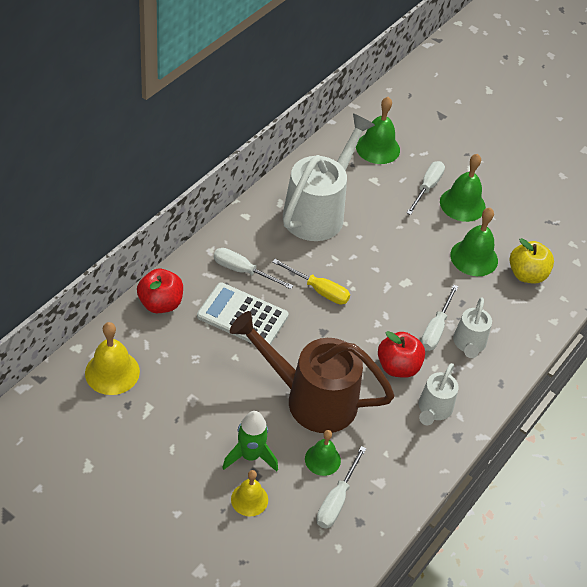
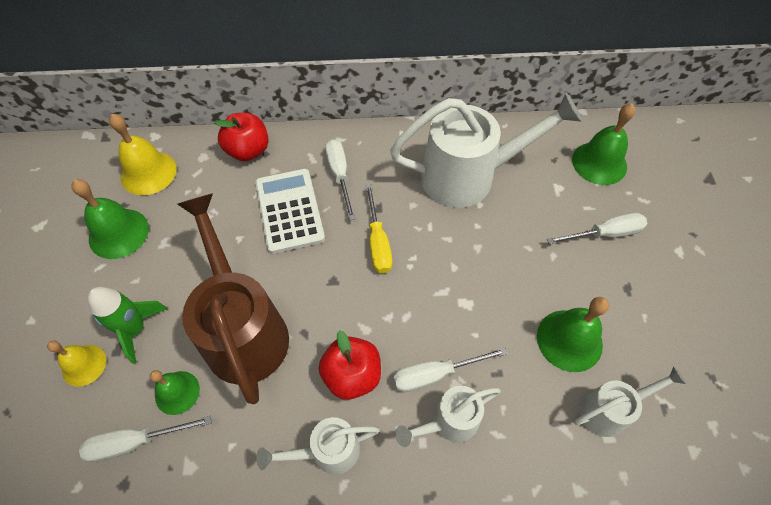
camera: 55 degrees right, 10 degrees up
(462, 204) = (625, 278): green bell -> green bell (118, 233)
(527, 274) = (609, 410): yellow apple -> white watering can

